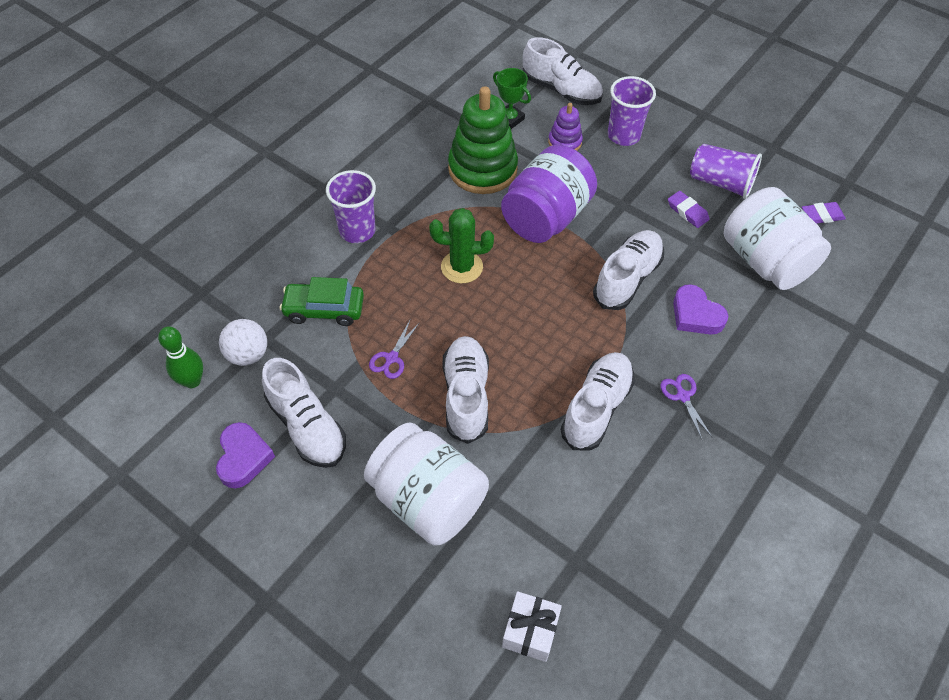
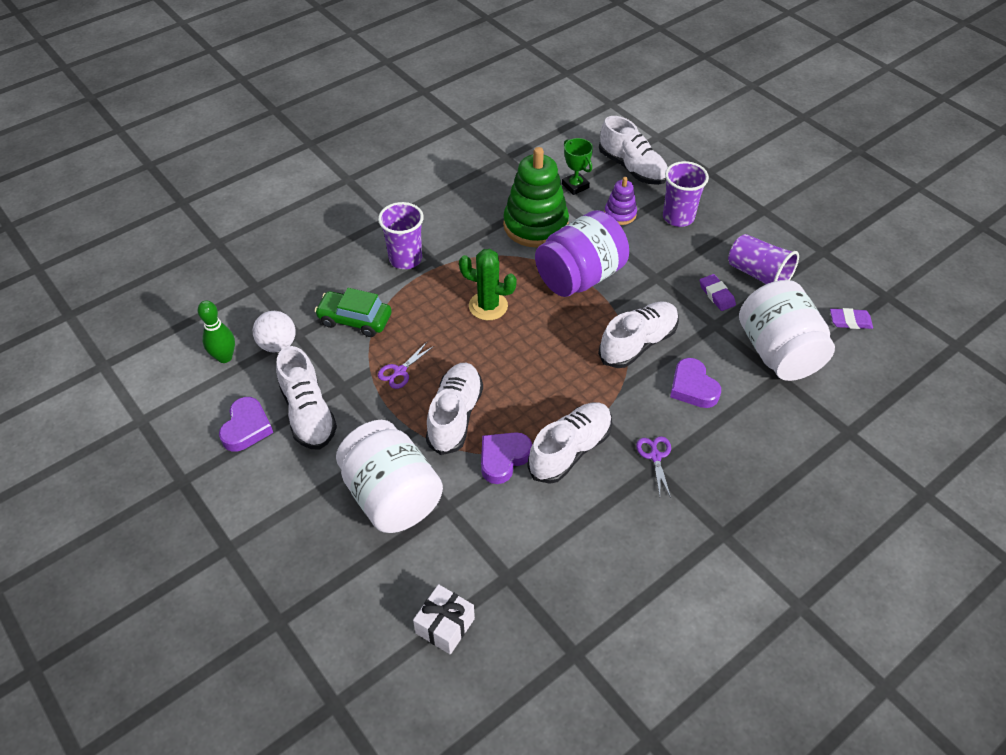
camera: 15 degrees right, 5 degrees down
(531, 432) = (503, 459): none -> purple heart

